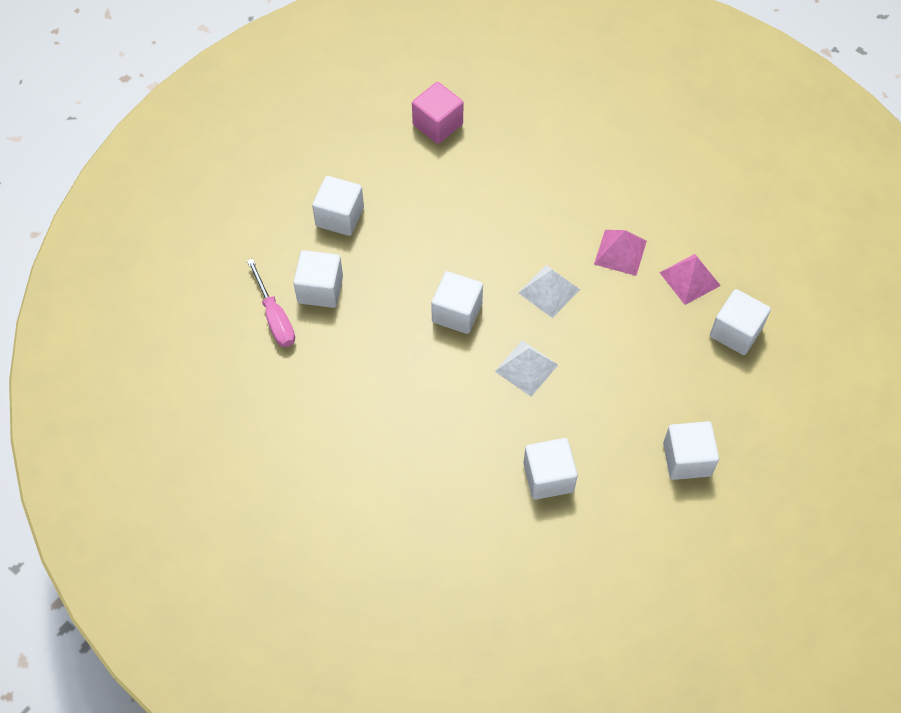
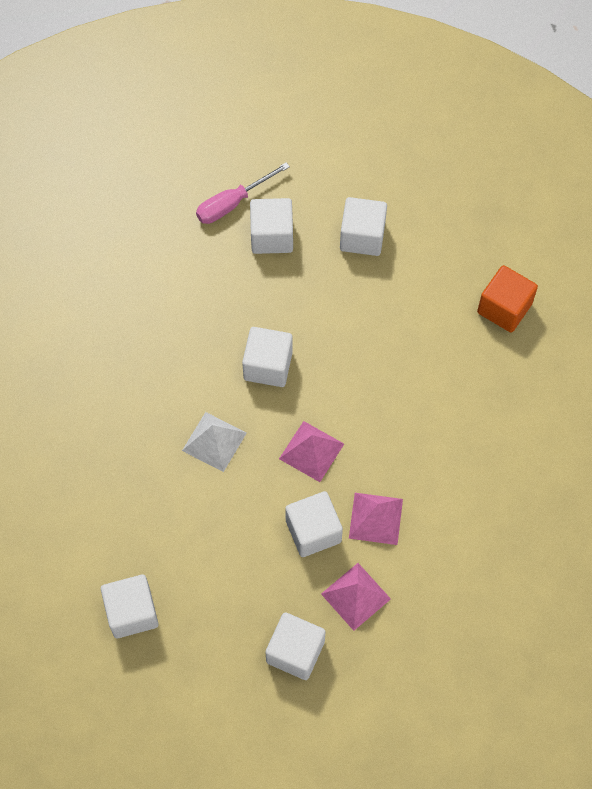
camera: 80 degrees right, 5 degrees up
(437, 124) = (504, 308): pink cube -> orange cube
(548, 477) = (93, 479): white cube -> white cube (313, 531)
(549, 291) = (311, 451): white pyramid -> pink pyramid

